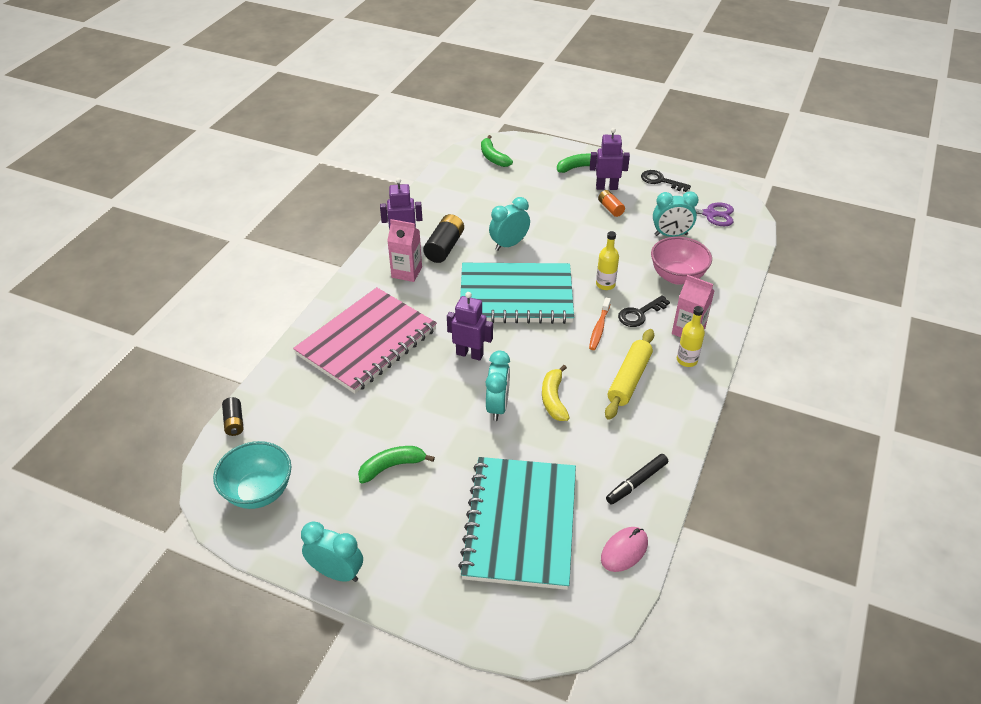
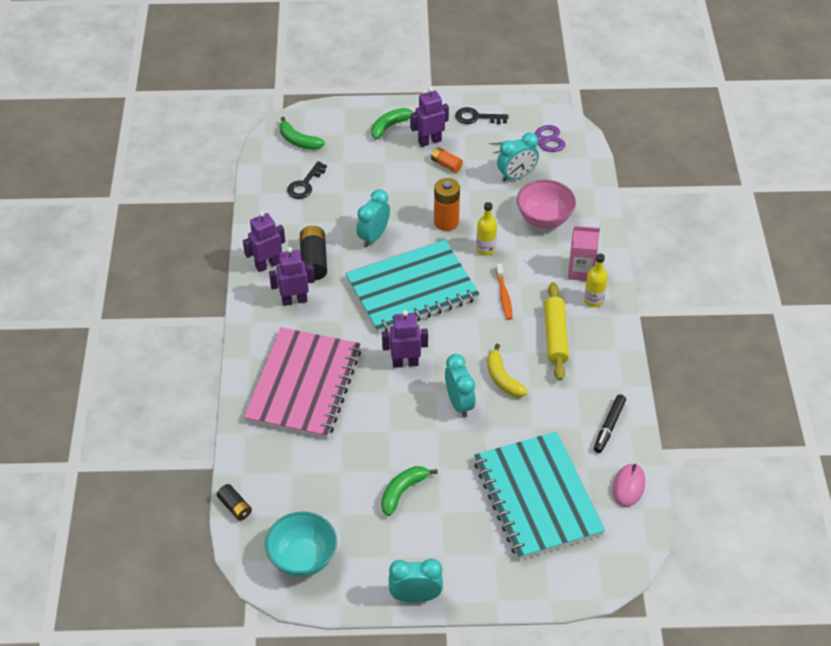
camera: 25 degrees left, 5 degrees up
(406, 272) = (294, 300): pink carton -> purple robot
(582, 252) = (446, 222): none -> orange battery
(640, 314) = (531, 269): black key -> black key (305, 184)

